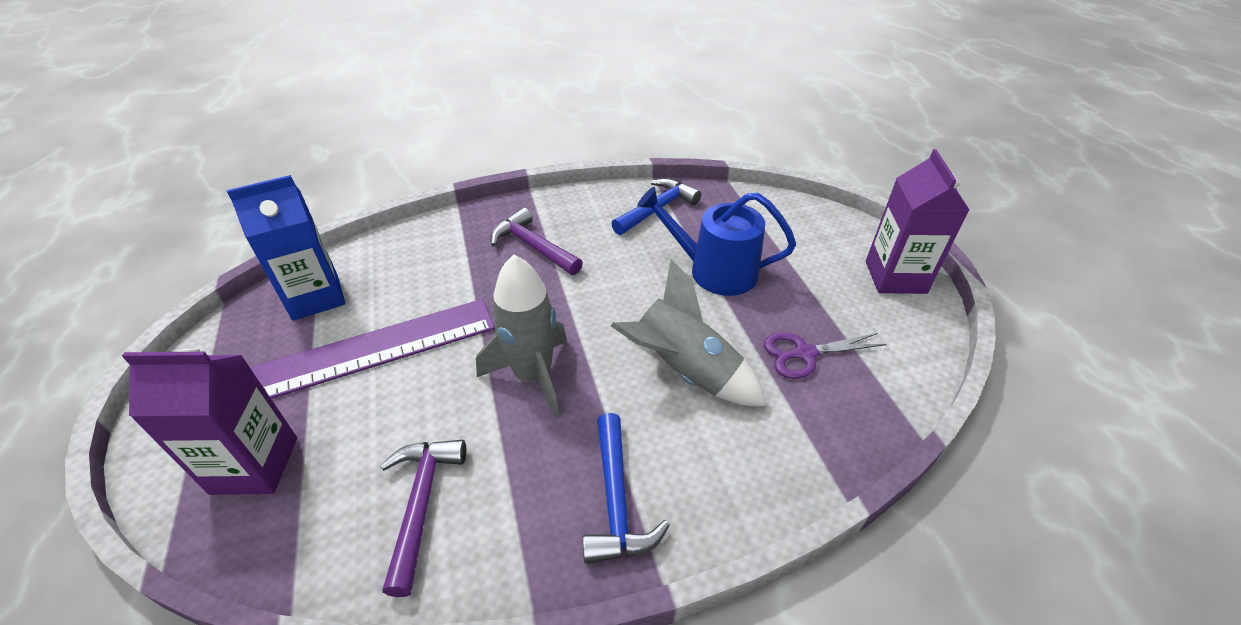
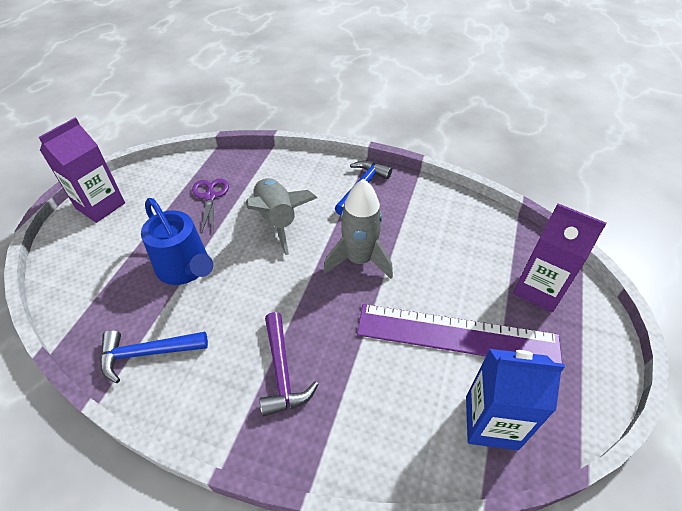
camera: 145 degrees left, 5 degrees up
(421, 503) = (450, 227): purple hammer -> none
(804, 354) = (210, 196): purple scissors -> purple scissors turned 120 degrees counterclockwise

